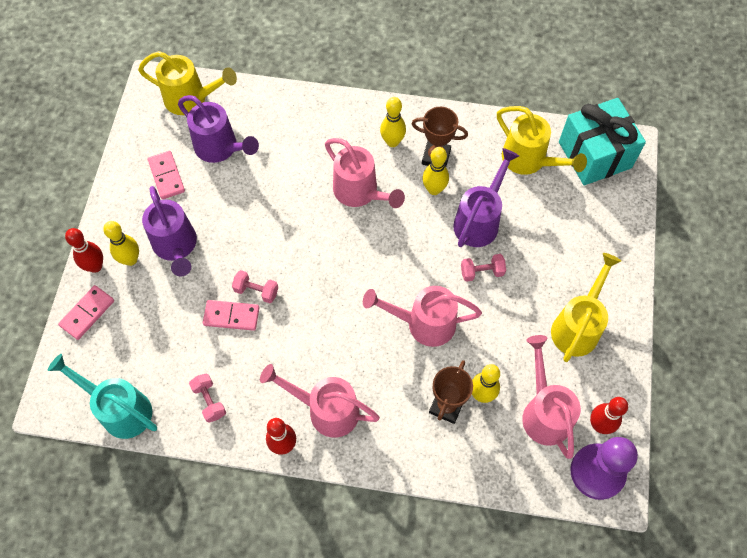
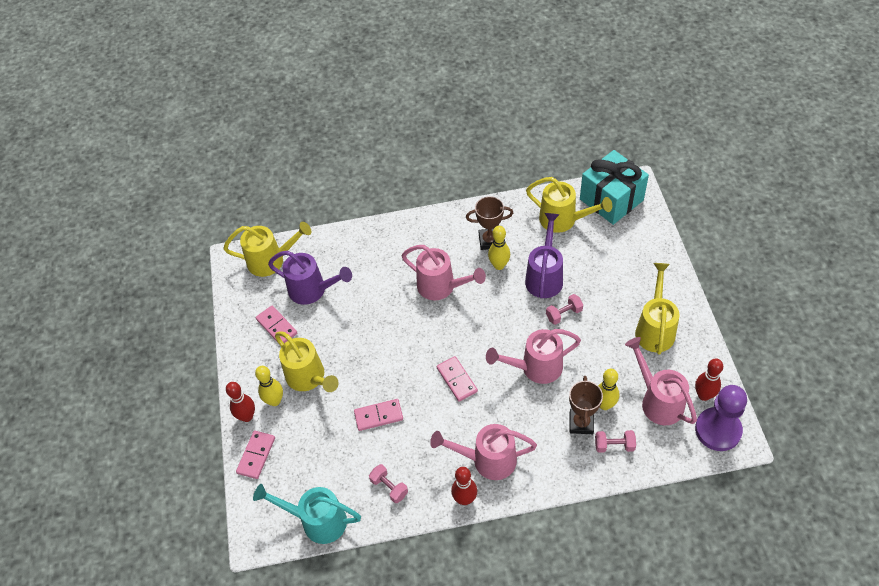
camera: 15 degrees left, 10 degrees down
(176, 246) = (309, 378): purple watering can -> yellow watering can
(256, 291) = (390, 389): pink dumbbell -> pink dumbbell (614, 445)
(331, 306) = (456, 380): none -> pink domino
(392, 142) = (450, 240): yellow bowling pin -> none

